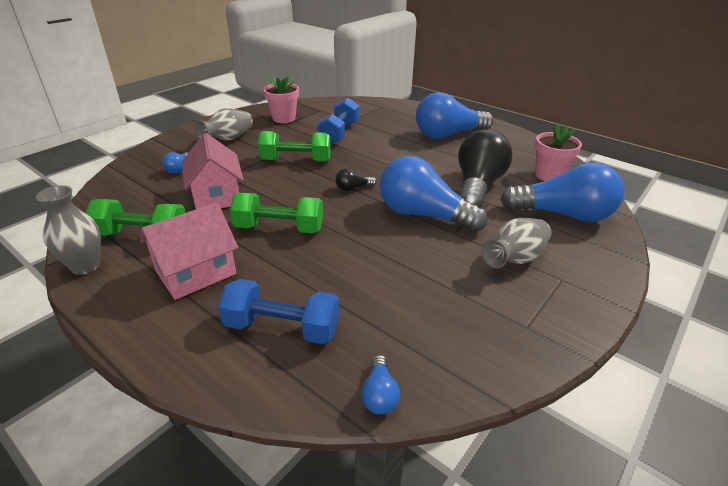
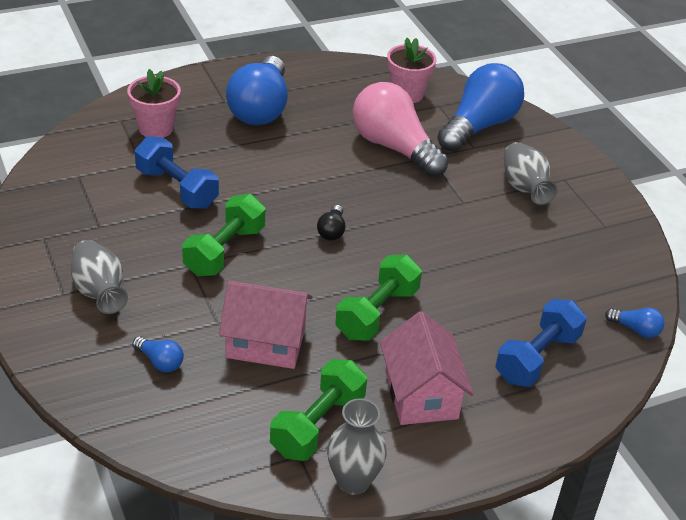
camera: 65 degrees left, 5 degrees up
(284, 118) = (75, 219): pink flower pot -> pink flower pot (156, 128)
(423, 215) = (421, 206): blue light bulb -> none
(477, 186) = (394, 147): black light bulb -> pink light bulb

